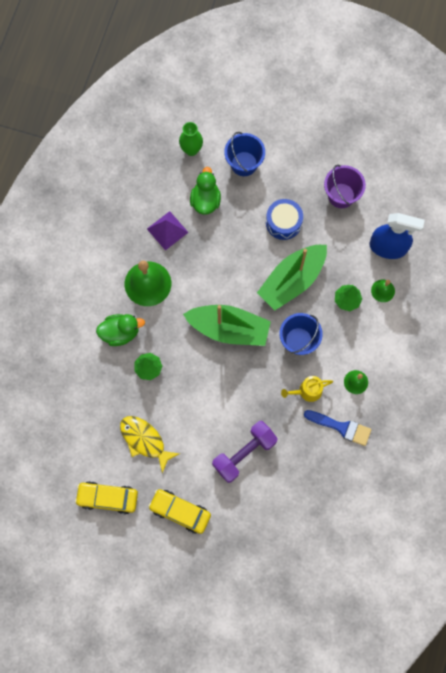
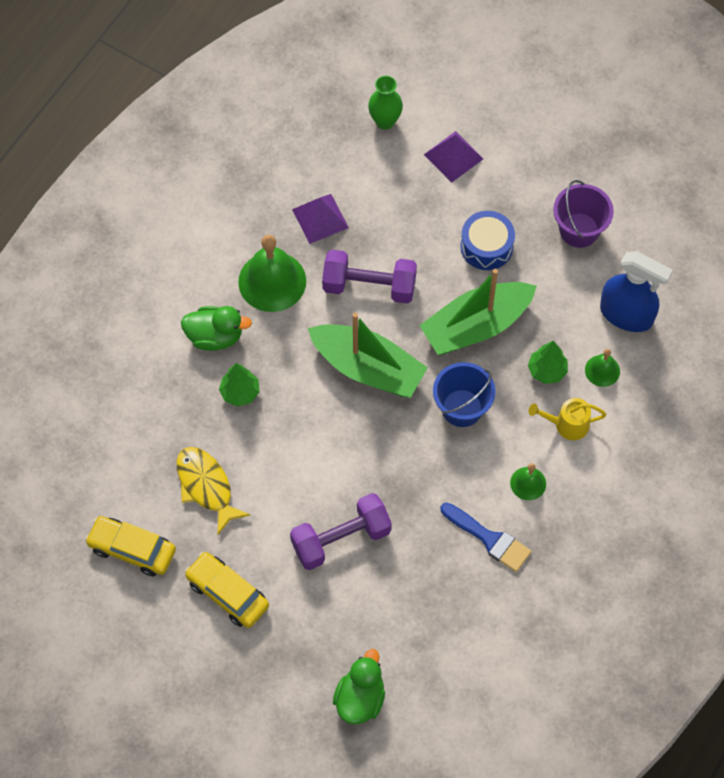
camera: 15 degrees right, 10 degrees down
(205, 200) = (385, 192): green duck -> green duck (360, 699)
(213, 270) = (369, 286): none -> purple dumbbell
(244, 164) = (453, 156): blue bucket -> purple pyramid
(307, 391) = (455, 478): yellow watering can -> yellow watering can (567, 425)

